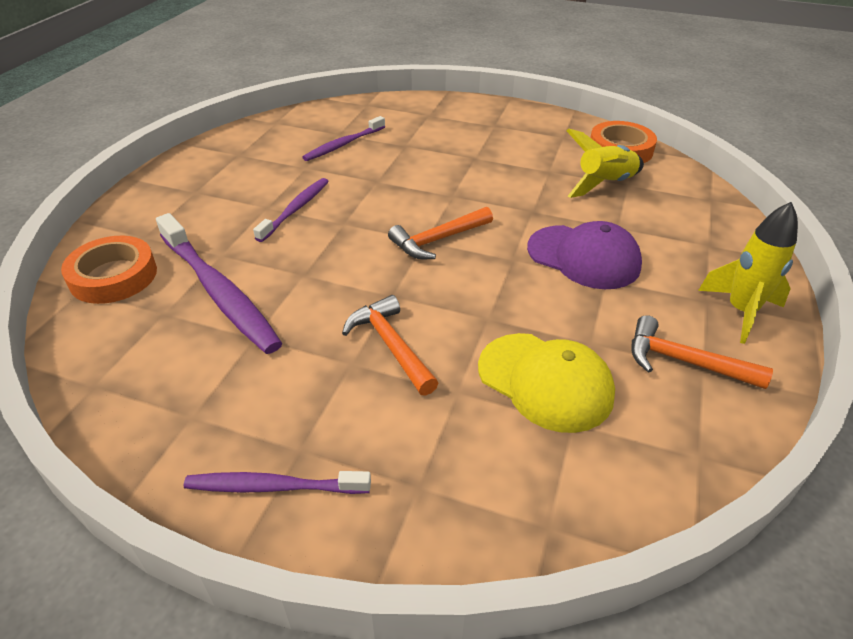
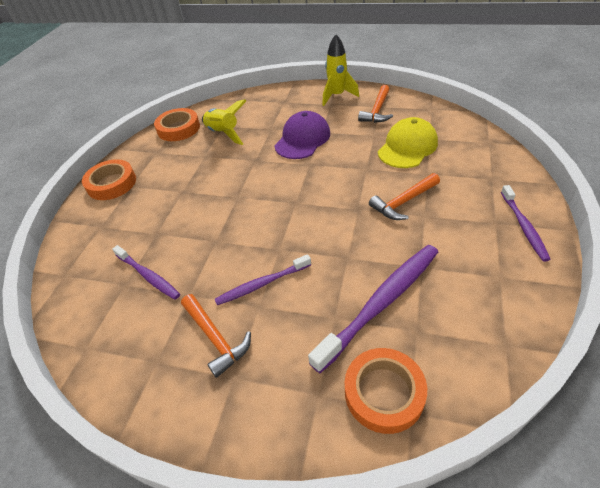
camera: 90 degrees left, 5 degrees up
(295, 209) = (262, 284): purple toothbrush -> purple toothbrush turned 45 degrees counterclockwise
(438, 240) = (294, 197): orange hammer -> orange hammer (215, 338)
(502, 114) = (112, 183): none -> orange tape

